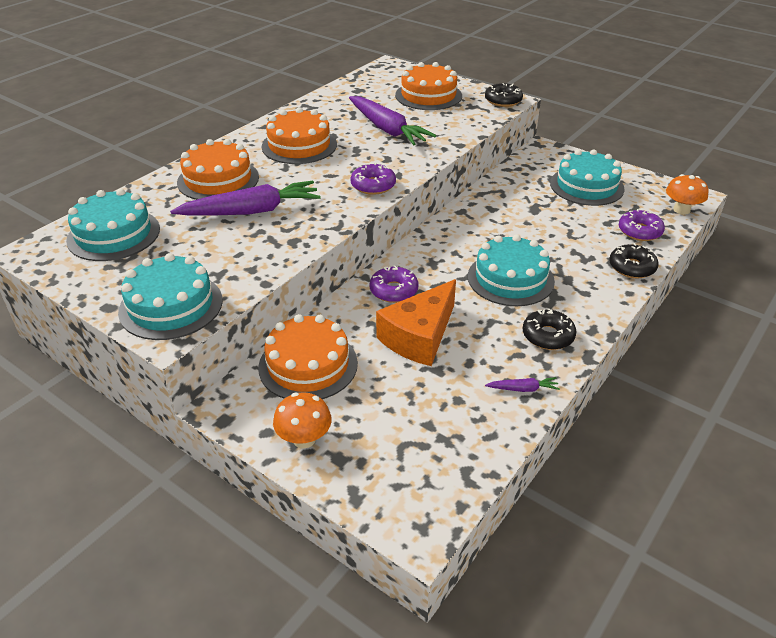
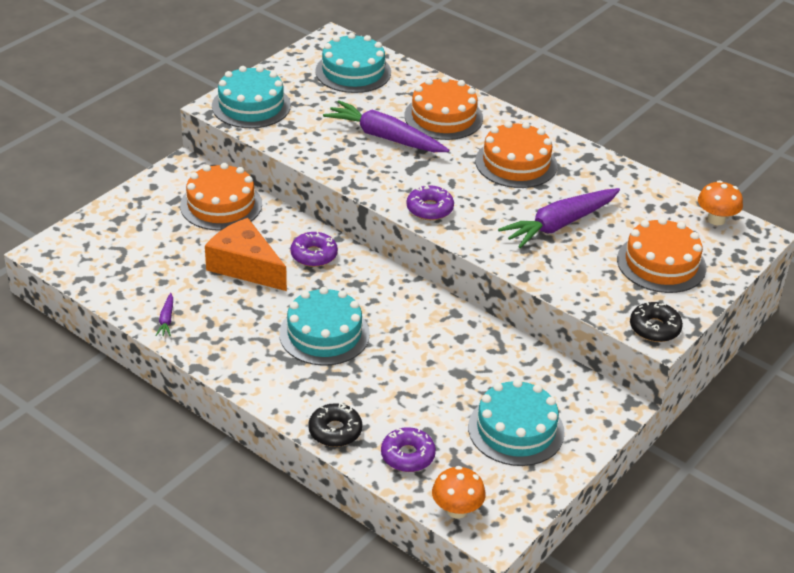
camera: 90 degrees right, 0 degrees up
(251, 211) = (385, 137): purple carrot -> purple carrot turned 135 degrees clockwise
(304, 439) = (142, 203): orange mushroom -> orange mushroom (716, 219)
(548, 336) = (232, 346): black donut -> none

